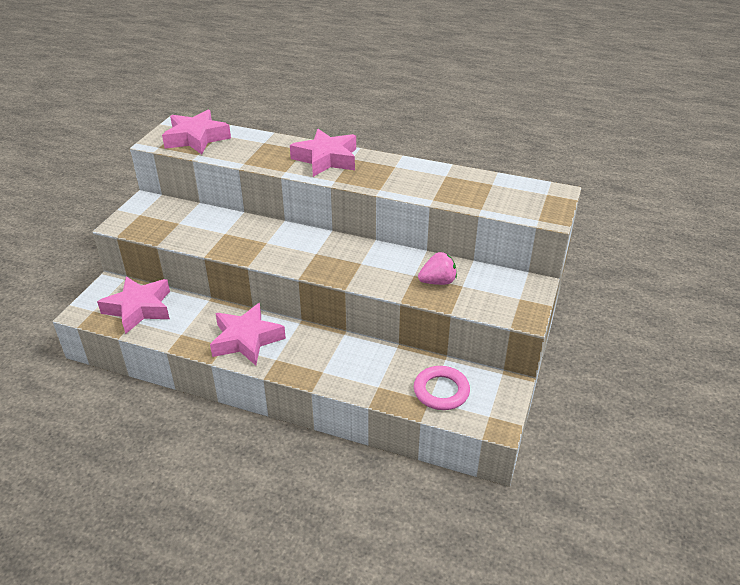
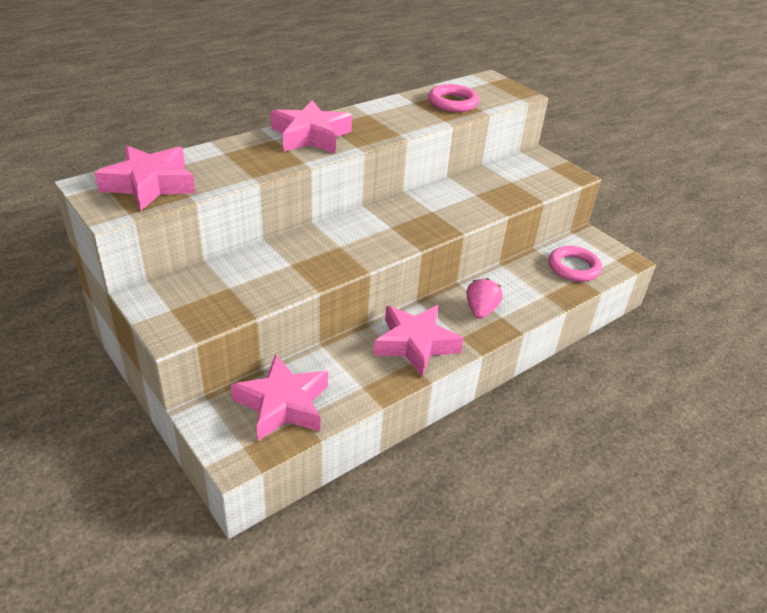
camera: 60 degrees left, 0 degrees up
(437, 282) = (497, 189): pink strawberry -> pink strawberry (481, 310)
(472, 191) = (453, 103): none -> pink ring

